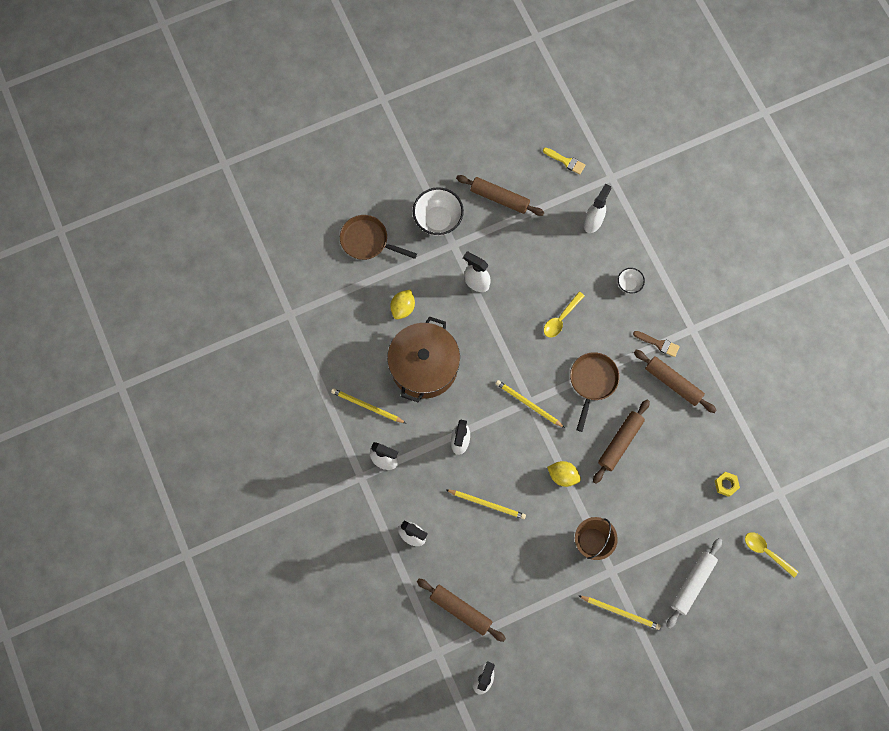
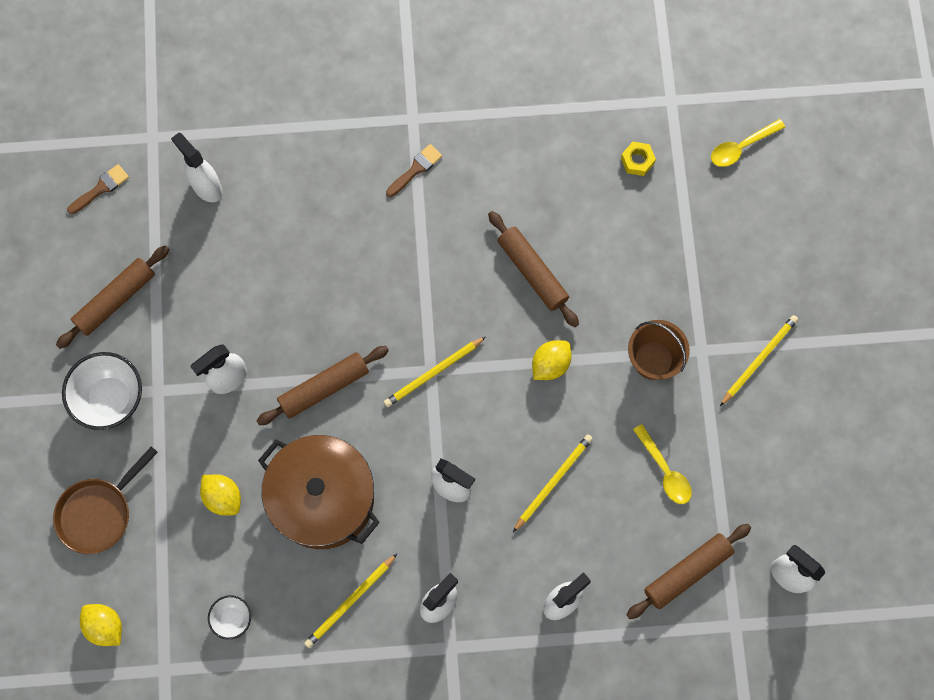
camera: 70 degrees left, 0 degrees up
(303, 271) = (105, 626): none -> yellow lemon
(561, 318) = (329, 283): yellow spoon -> yellow spoon (664, 470)
(566, 161) = (101, 188): yellow brush -> brown brush
(592, 382) = (435, 276): brown pan -> none
(629, 284) = (317, 174): white bowl -> white bowl (232, 618)
(673, 382) = (476, 172): brown rolling pin -> brown rolling pin (324, 387)
(692, 583) = (751, 254): white rolling pin -> none

